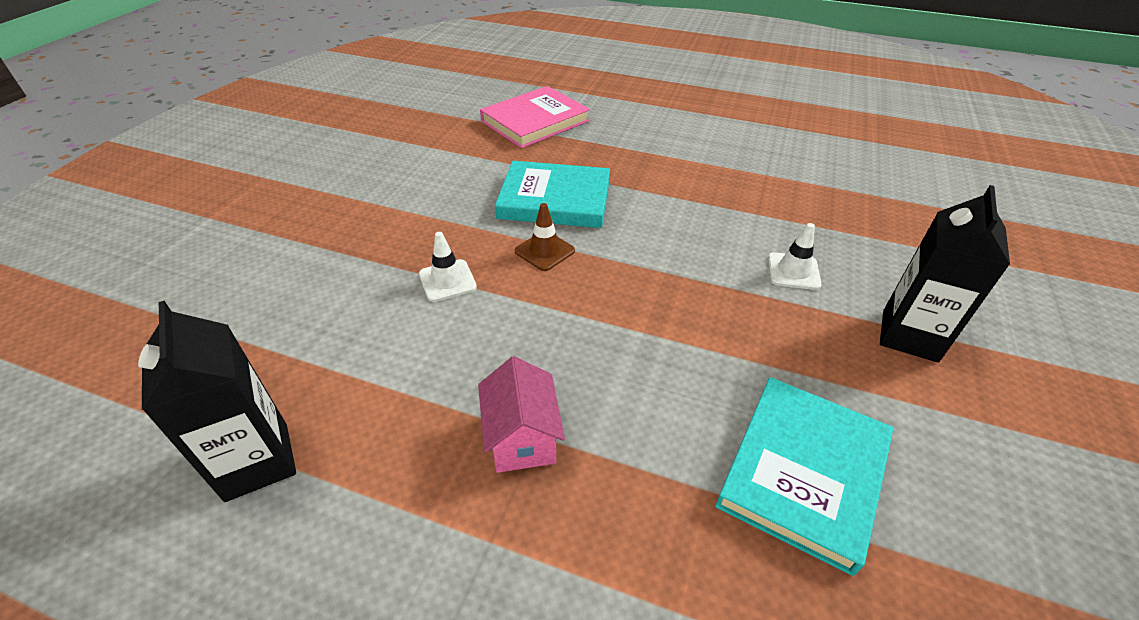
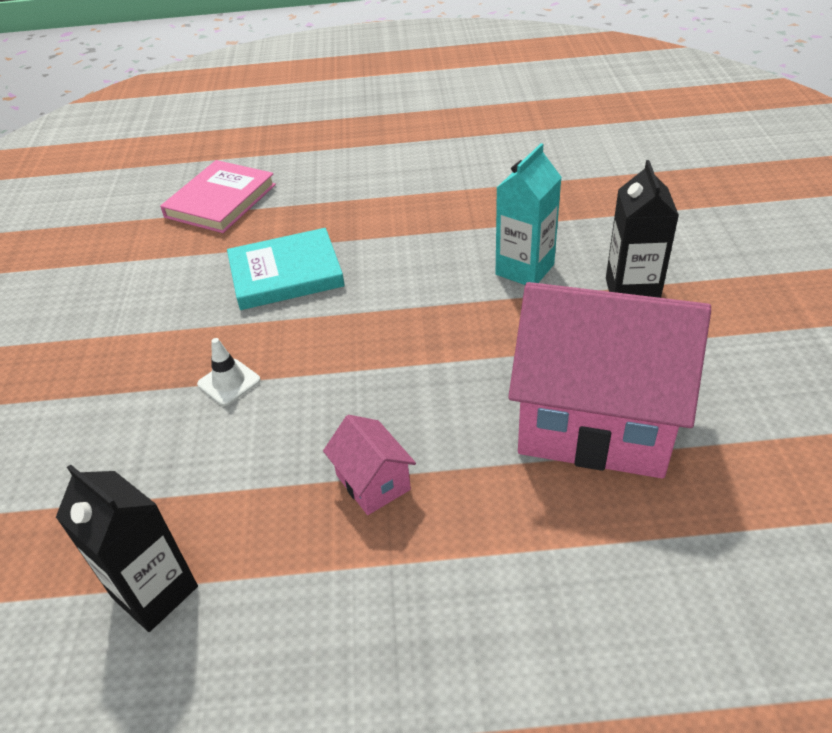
camera: 20 degrees left, 0 degrees up
(544, 251) = (304, 324): brown traffic cone -> none
(793, 271) = (524, 269): white traffic cone -> turquoise carton
(803, 472) = (595, 421): turquoise book -> pink house

